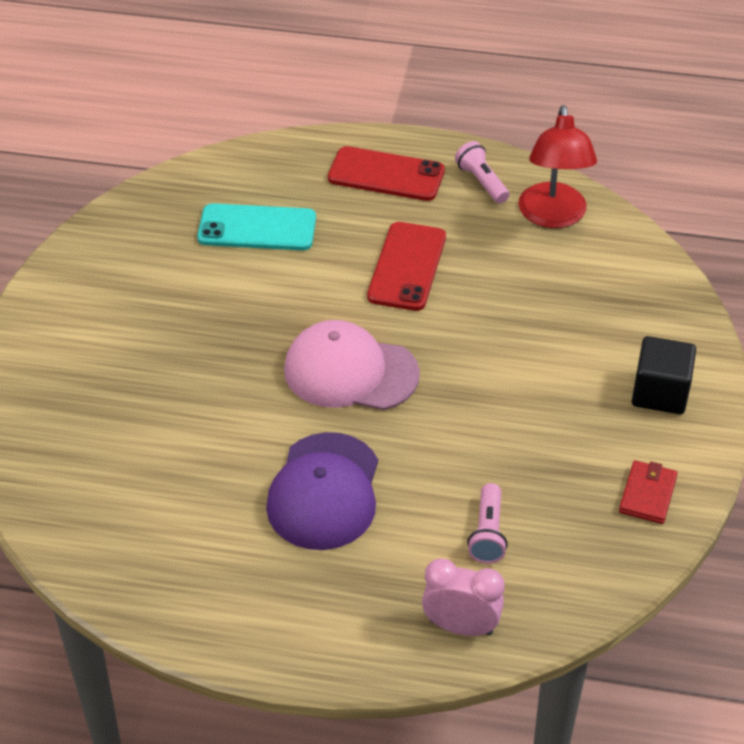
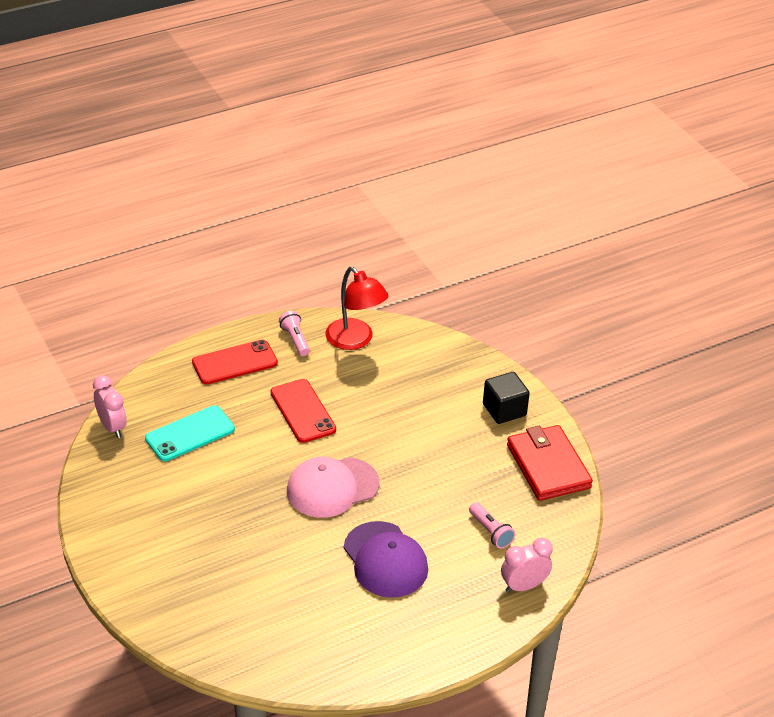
camera: 40 degrees left, 5 degrees down
(185, 180) = (112, 427): none -> pink clock
(482, 182) = (295, 340): pink flashlight -> pink flashlight turned 45 degrees clockwise
(647, 494) = (548, 466): red wallet -> red wallet, size x2.01

